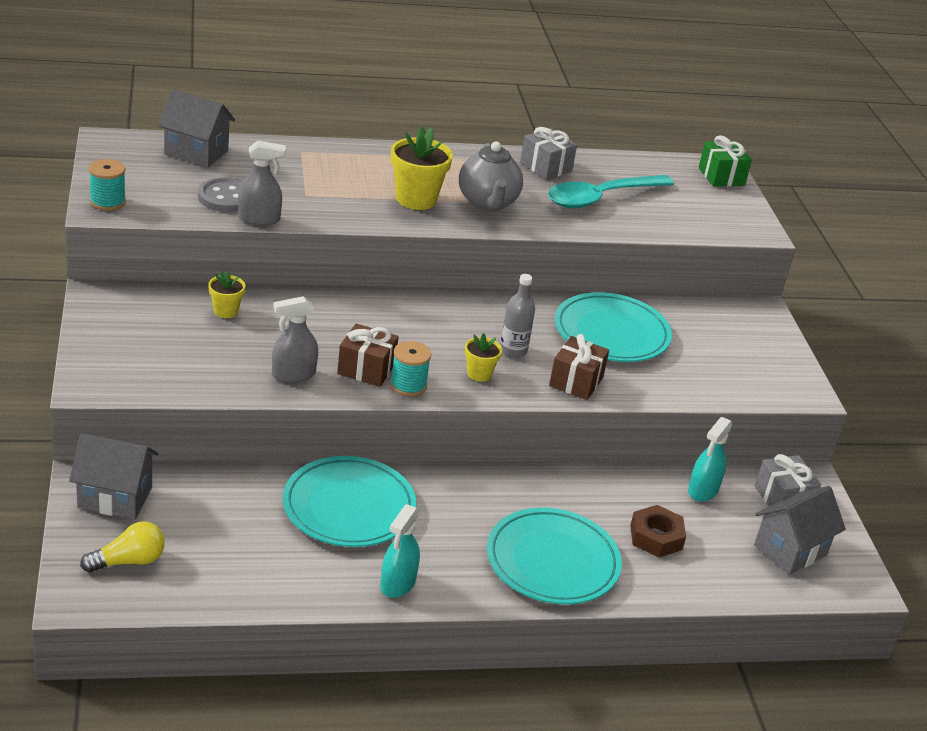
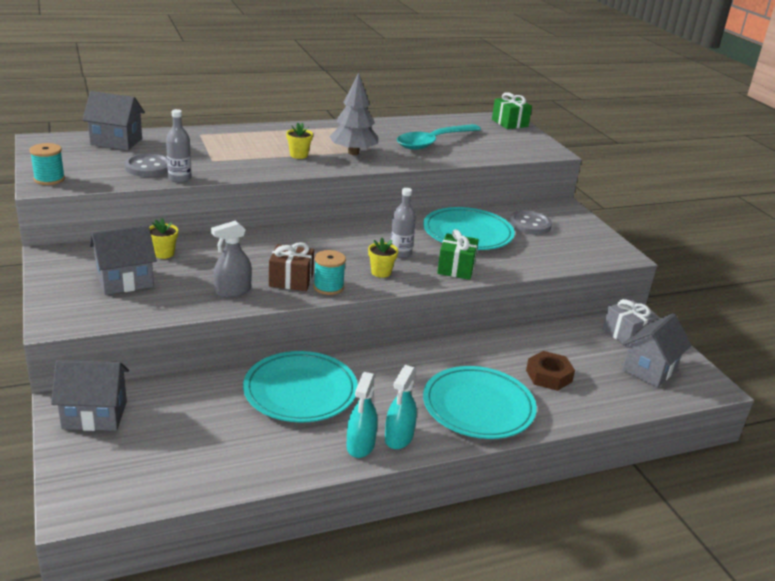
camera: 10 degrees left, 5 degrees down
(128, 561) = (118, 467): yellow light bulb -> none
(173, 343) = (125, 281): none -> grey house
(259, 219) = (179, 178): grey spray bottle -> grey bottle
(416, 199) = (299, 155): yellow flower pot -> yellow flower pot, size x0.56
(487, 203) = (353, 152): grey teapot -> grey tree
(546, 167) = (386, 128): grey gift -> none
(576, 381) = (456, 268): brown gift -> green gift
(700, 330) = (530, 224): none -> grey button
(703, 490) = (567, 337): turquoise spray bottle -> turquoise spray bottle (399, 437)

